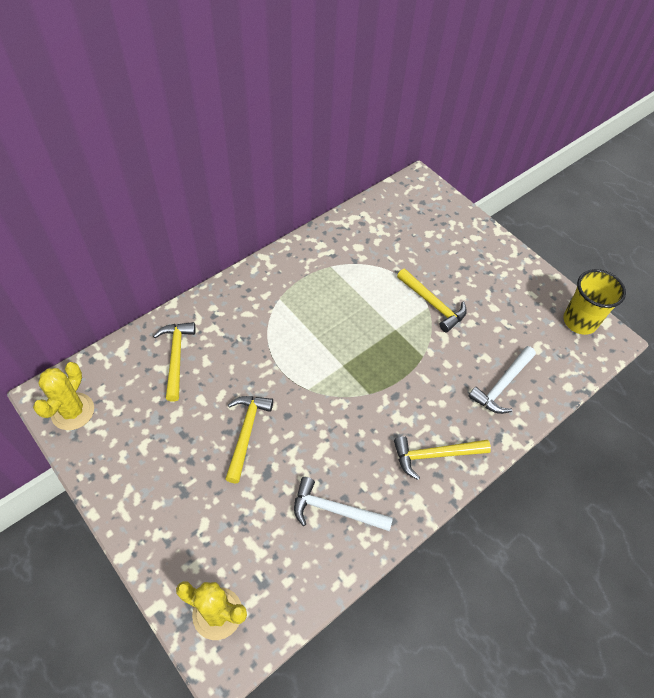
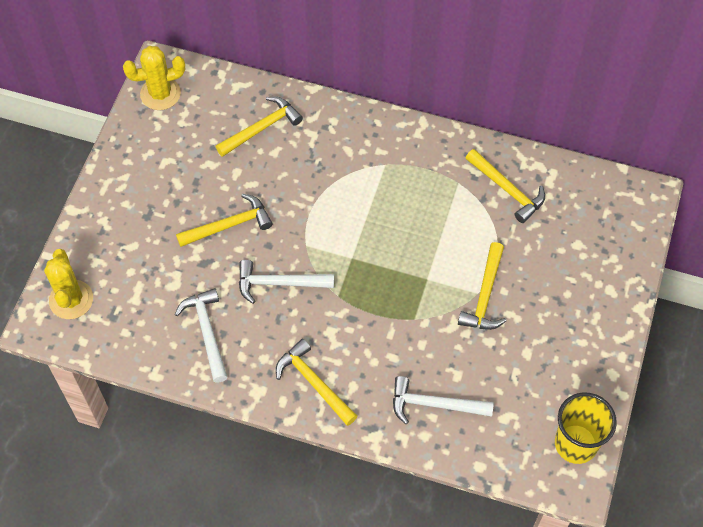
camera: 60 degrees right, 5 degrees up
(328, 428) = (279, 283): none -> white hammer
(358, 244) = (507, 190): none -> yellow hammer

